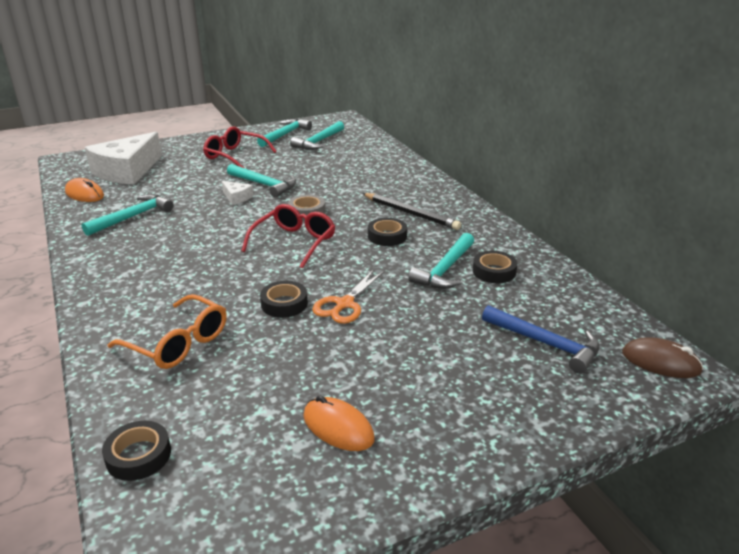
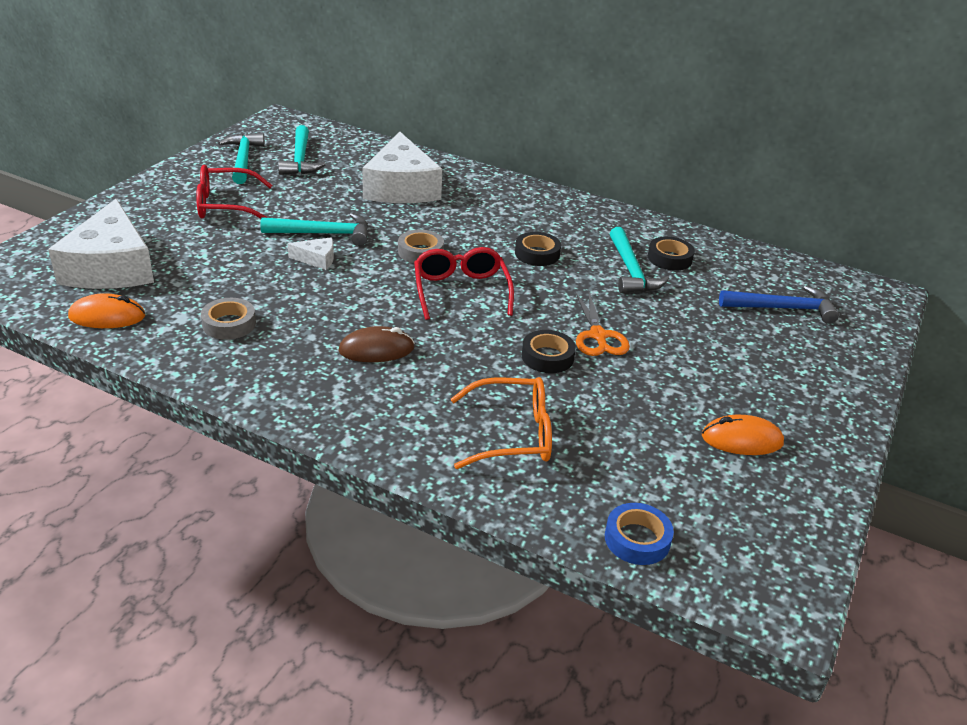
camera: 40 degrees left, 5 degrees up
(133, 217) = (229, 324): turquoise hammer -> grey tape
(138, 455) = (637, 539): black tape -> blue tape
(357, 171) = (401, 187): none -> white cheese
(410, 213) = (523, 222): black pencil -> none
(660, 362) = (863, 293): brown mouse -> brown mouse (376, 349)

